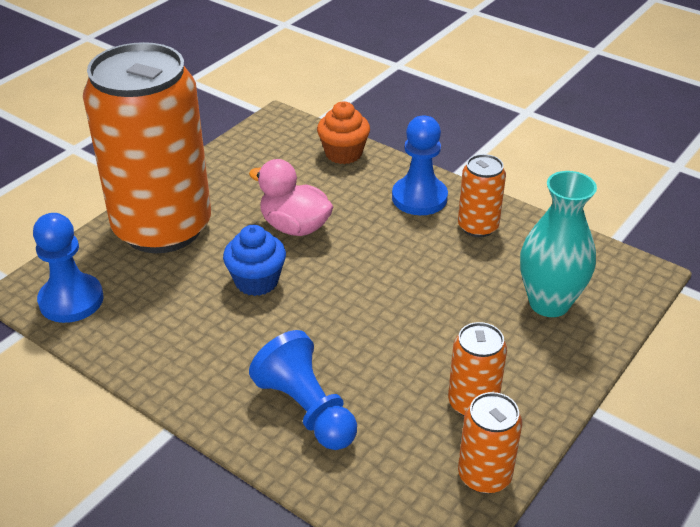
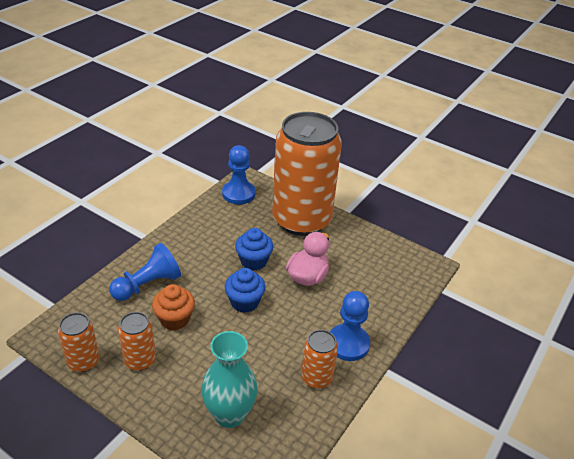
camera: 85 degrees right, 0 degrees up
(343, 153) = (396, 301): orange cupcake -> orange cupcake (175, 319)
(347, 291) = (244, 302): none -> blue cupcake

